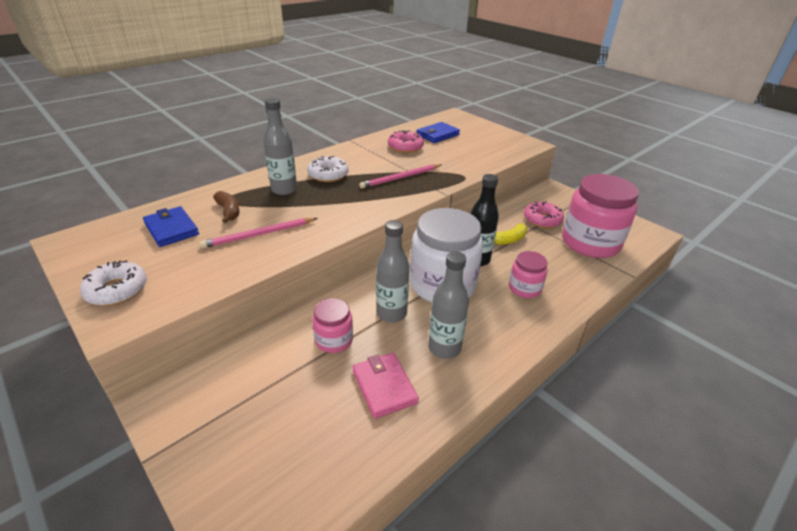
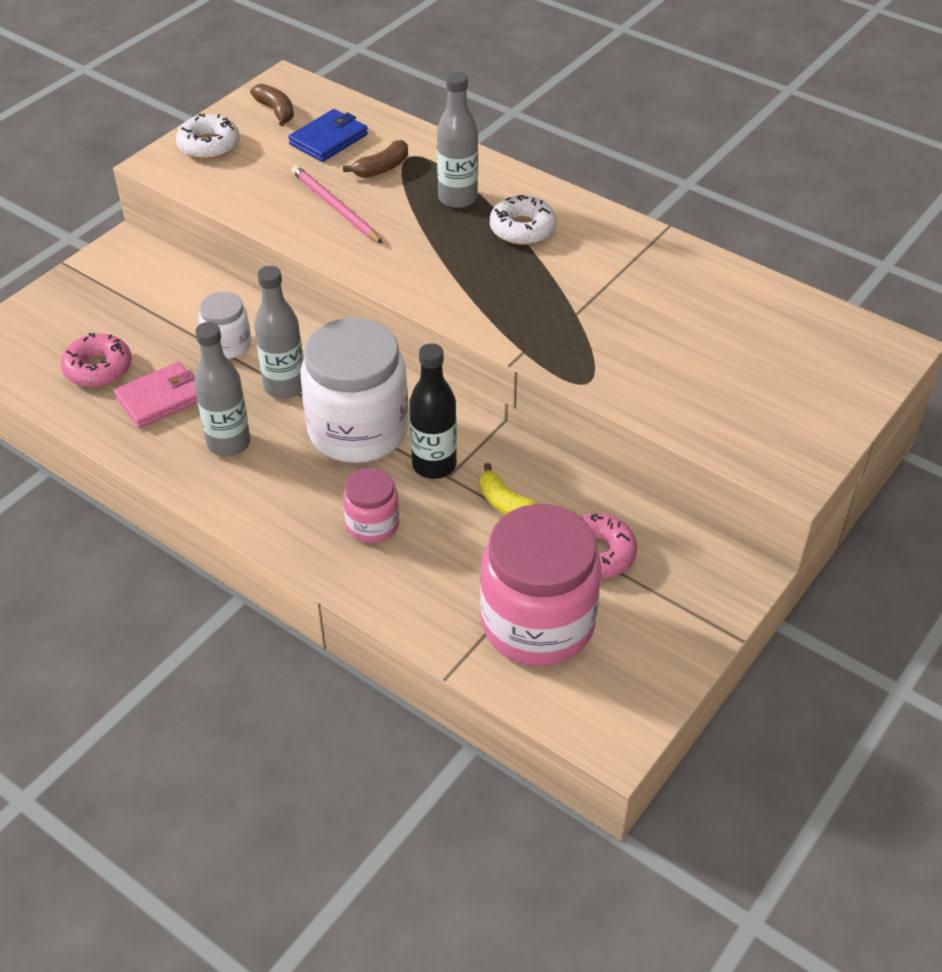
camera: 80 degrees right, 10 degrees up
(104, 249) = (276, 111): none -> brown banana
(334, 340) = (228, 345): pink jar -> white jar
(400, 178) = (545, 306): pink pencil -> none
(405, 147) = (674, 296): pink donut -> pink donut (98, 368)
(437, 135) = (759, 332): blue wallet -> none

